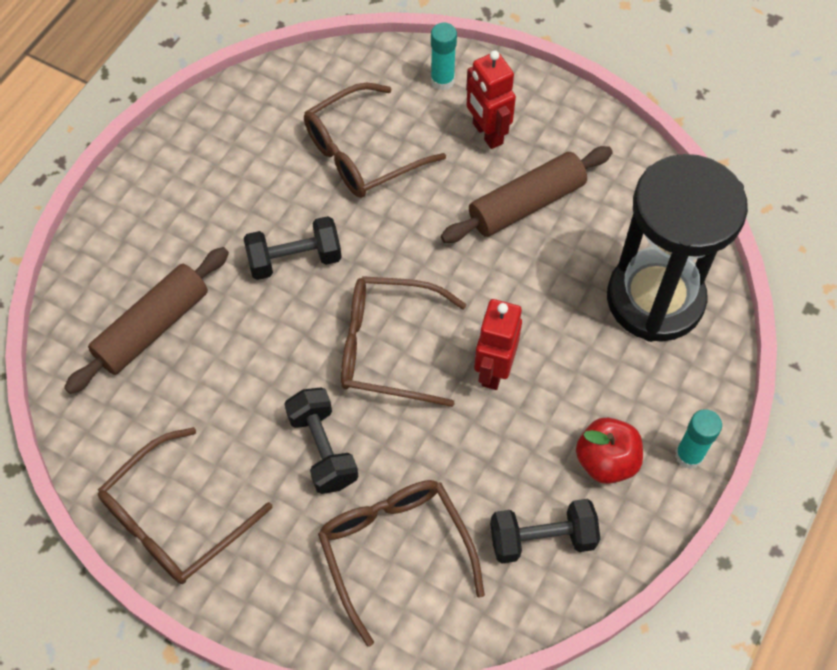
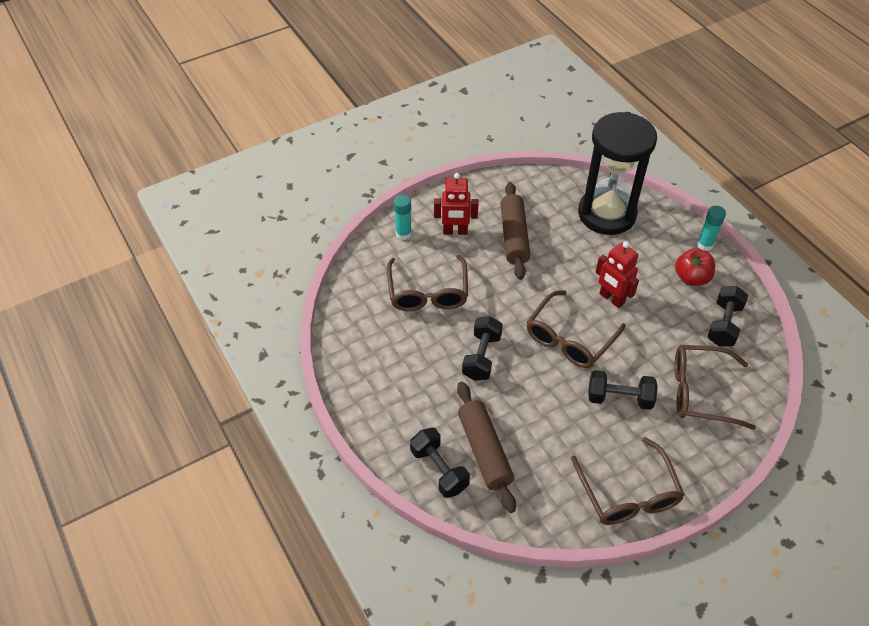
camera: 60 degrees left, 10 degrees down
(100, 292) = (439, 470): none -> black dumbbell

